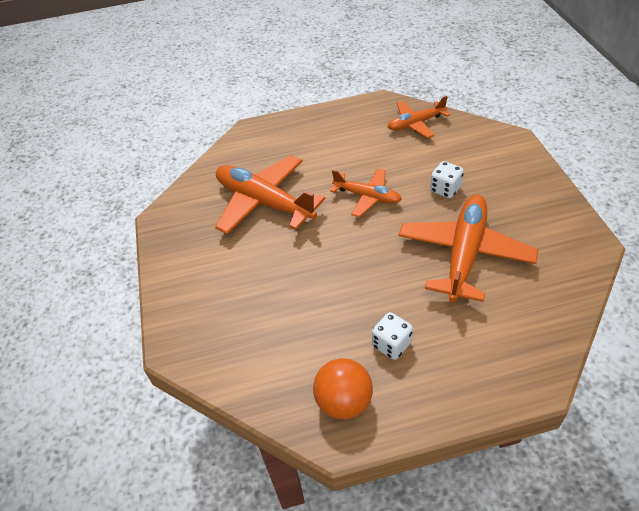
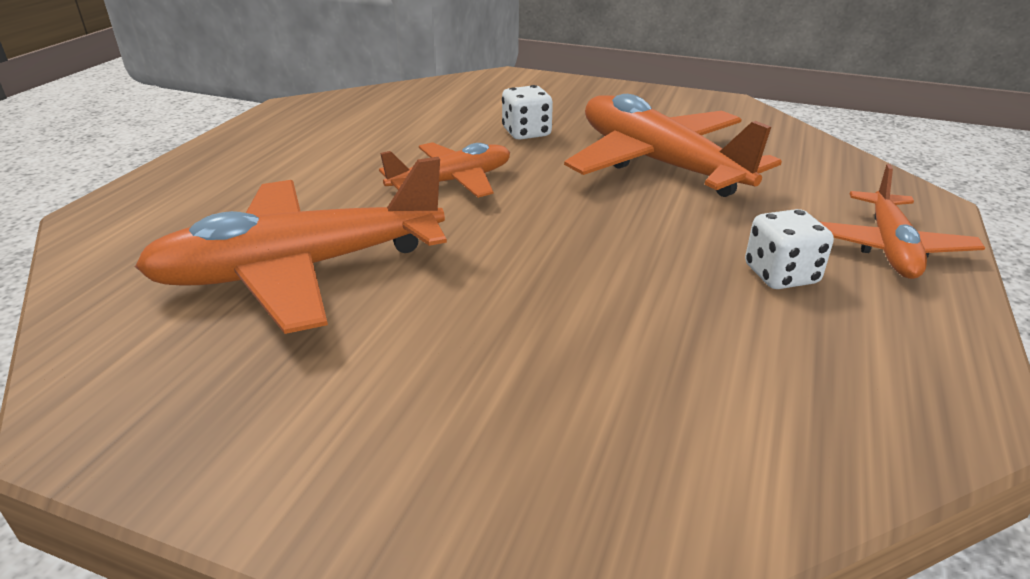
camera: 60 degrees left, 15 degrees down
(344, 402) = (881, 369): orange ball -> none
(415, 124) = (376, 105): orange plane -> orange plane (890, 248)

